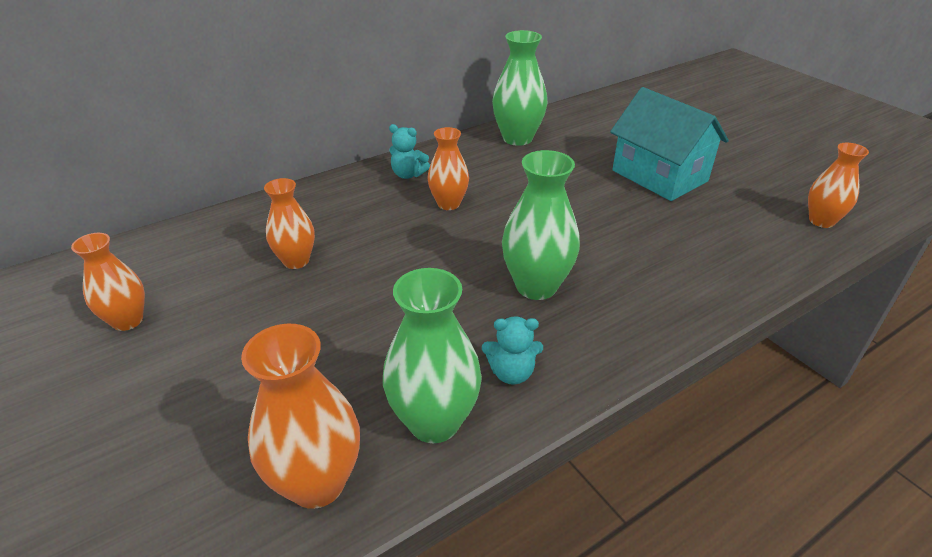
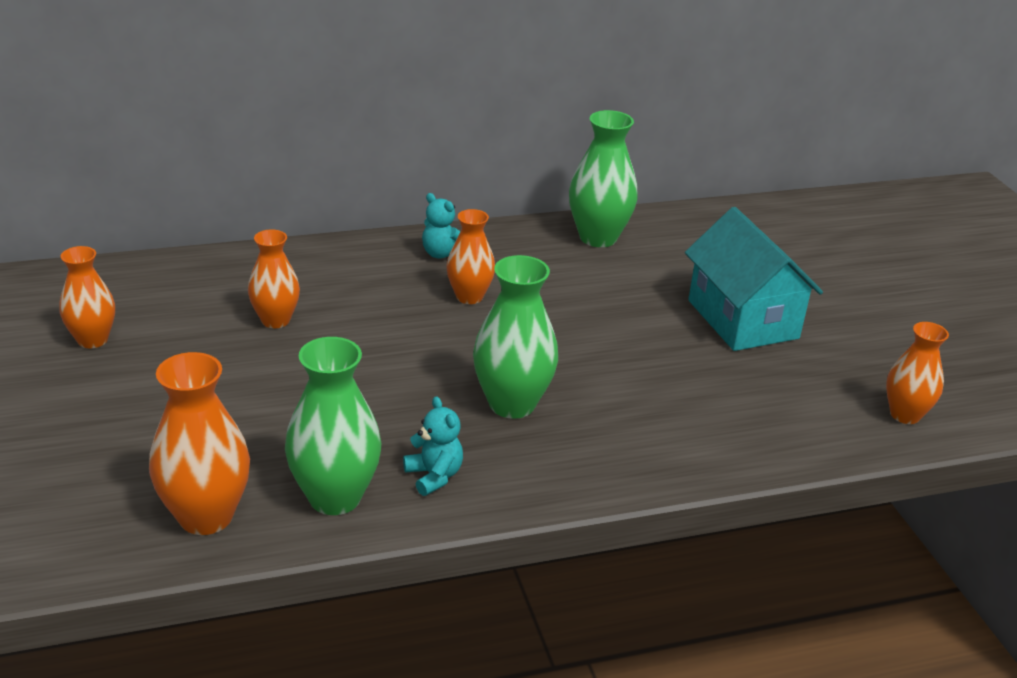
camera: 15 degrees right, 5 degrees down
(511, 372) = (434, 476): turquoise teddy bear -> turquoise teddy bear turned 135 degrees counterclockwise

